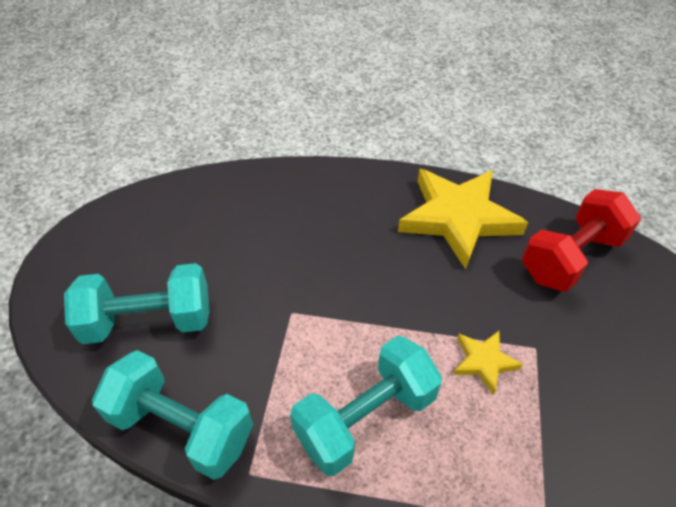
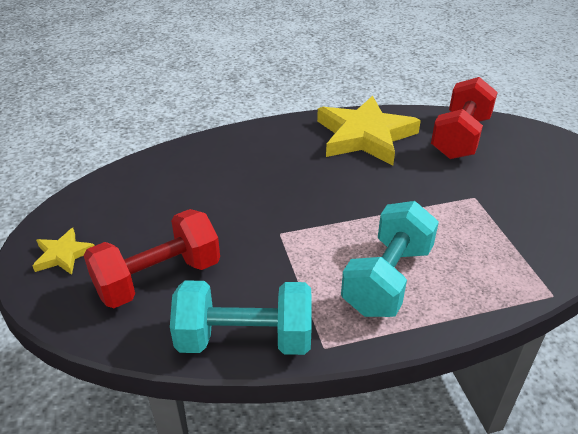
camera: 25 degrees left, 10 degrees down
(149, 321) = (158, 278): turquoise dumbbell -> red dumbbell
(484, 362) = (446, 216): yellow star -> yellow star (63, 255)

